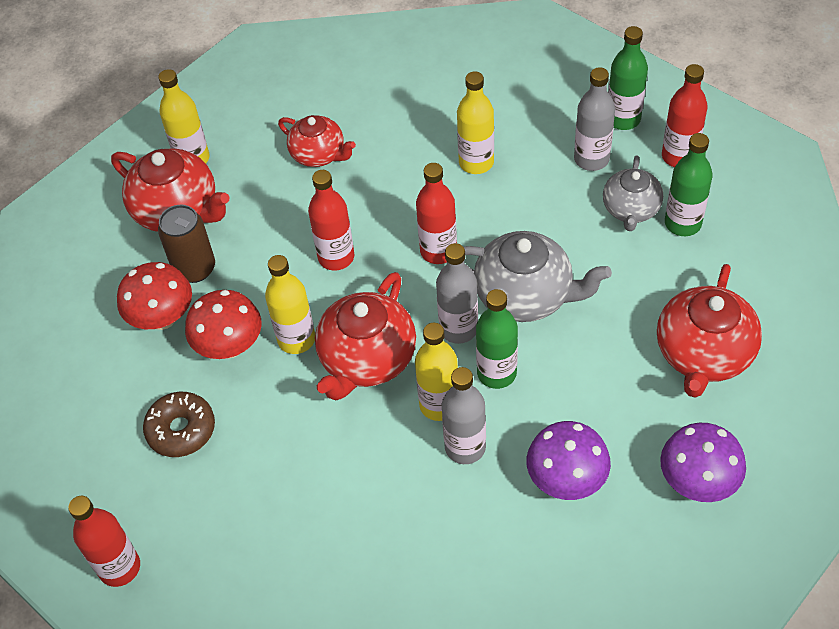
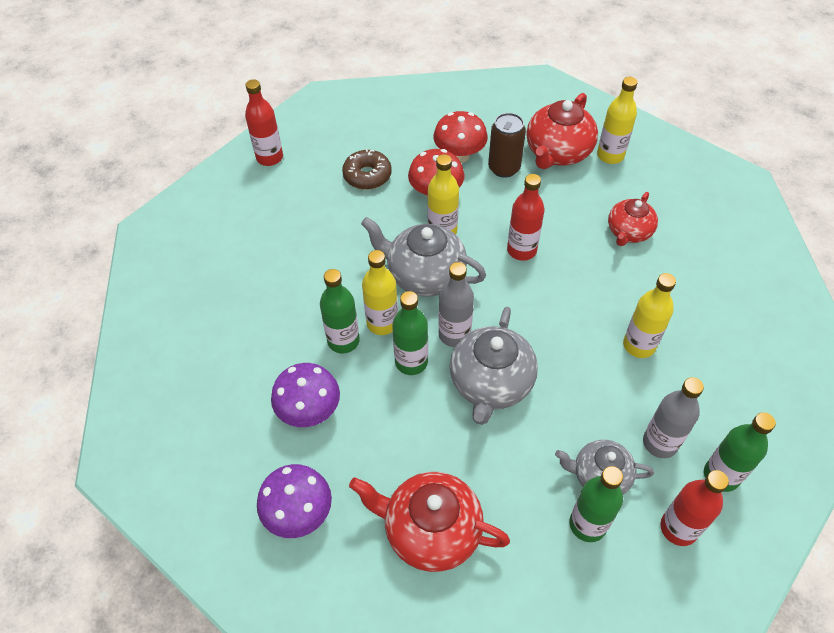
camera: 85 degrees right, 0 degrees up
(367, 359) = (424, 275): red teapot -> grey teapot
(438, 251) = (534, 319): red bottle -> none
(465, 447) = (343, 341): grey bottle -> green bottle

